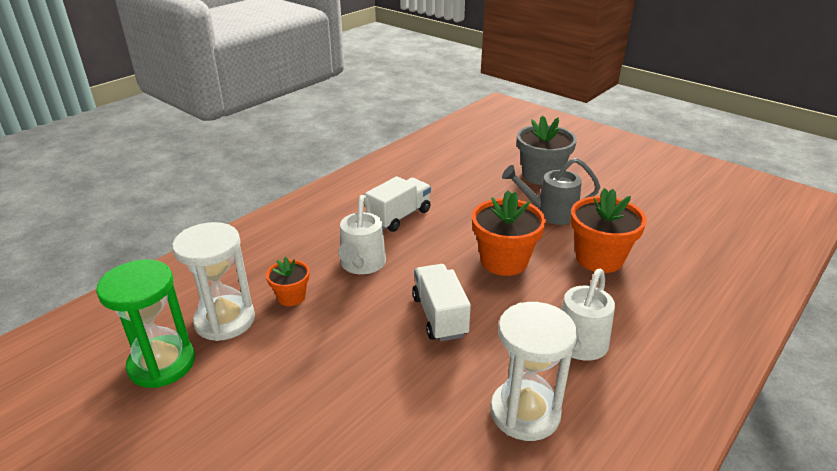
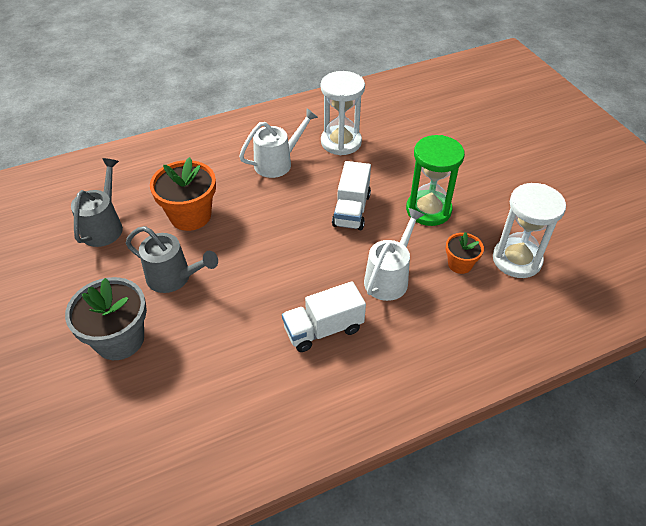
camera: 155 degrees left, 15 degrees up
(162, 364) = (562, 238): green hourglass -> green hourglass (428, 210)
(504, 261) = (267, 239): orange flower pot -> none
(660, 228) = (104, 226): none -> grey watering can

